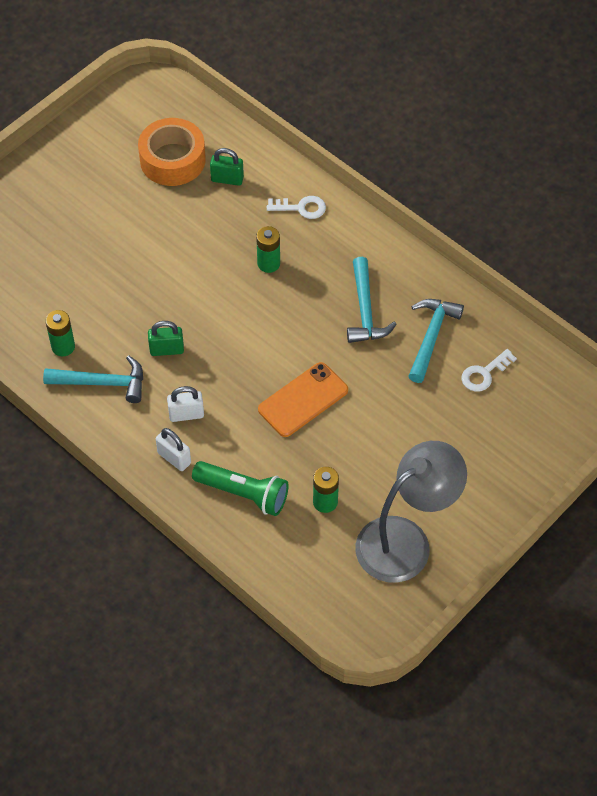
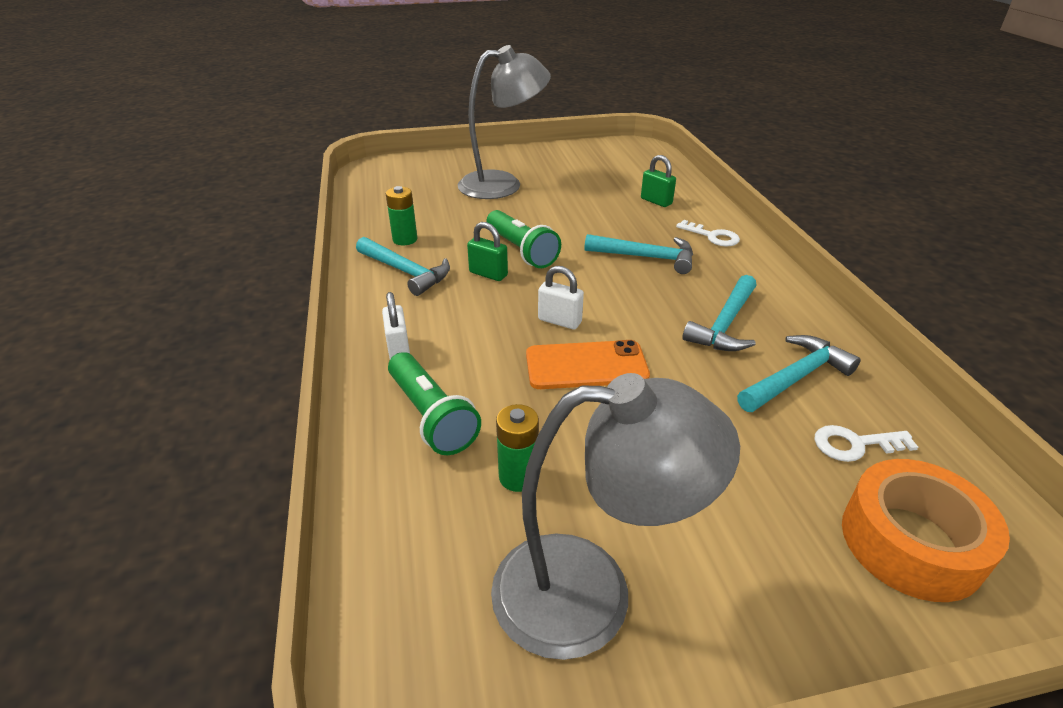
camera: 35 degrees right, 20 degrees down
(74, 223) = (503, 184): none -> grey lamp
(168, 308) = (521, 251): none -> green flashlight
(172, 160) = (619, 179): orange tape -> orange tape (910, 542)
(186, 414) = (451, 324): white padlock -> white padlock (559, 321)
(268, 263) = (646, 257): green battery -> turquoise hammer

